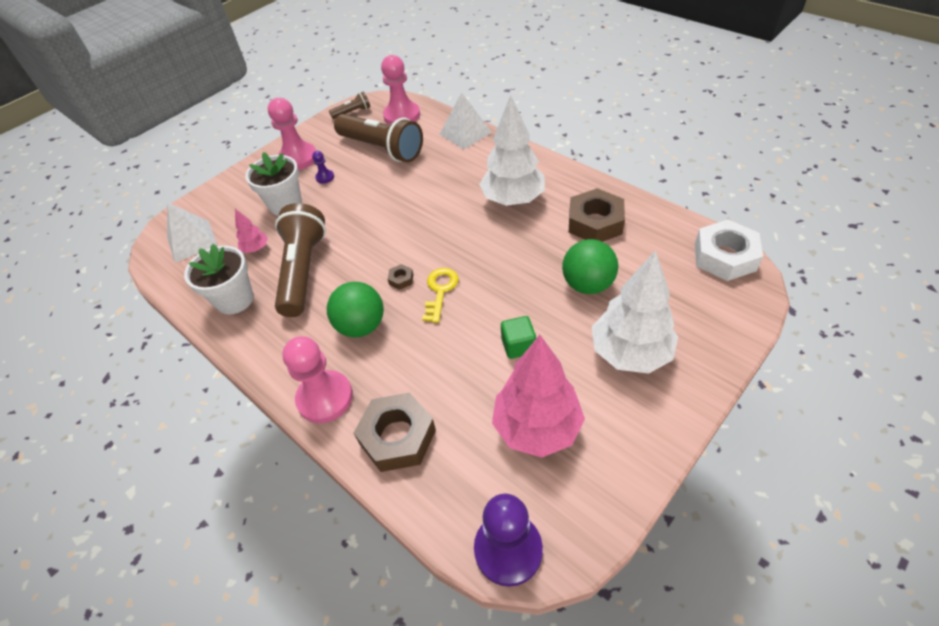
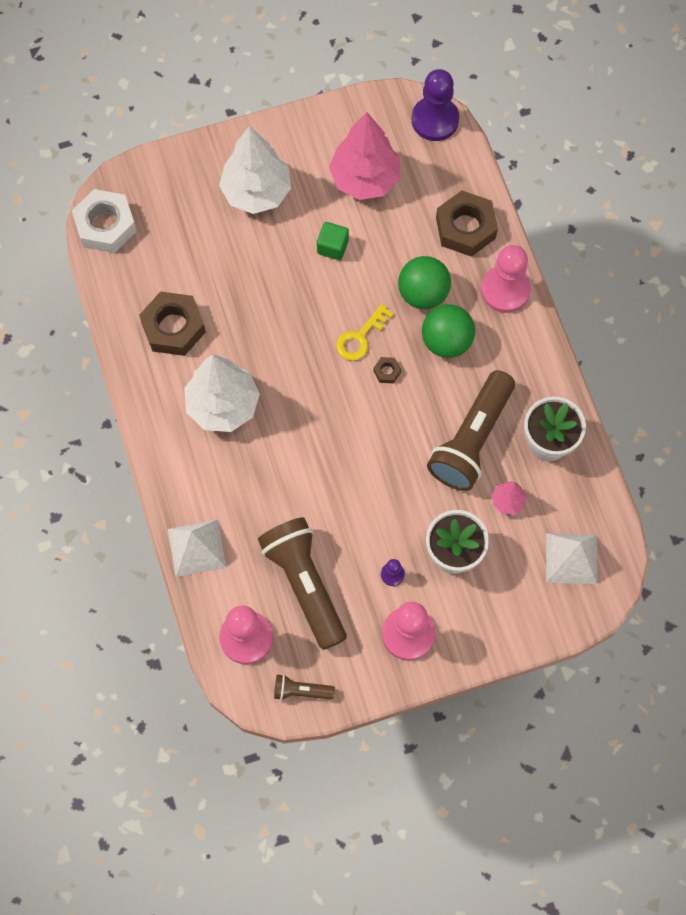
camera: 155 degrees left, 20 degrees up
(587, 284) = (236, 268): green ball -> green ball (423, 293)

